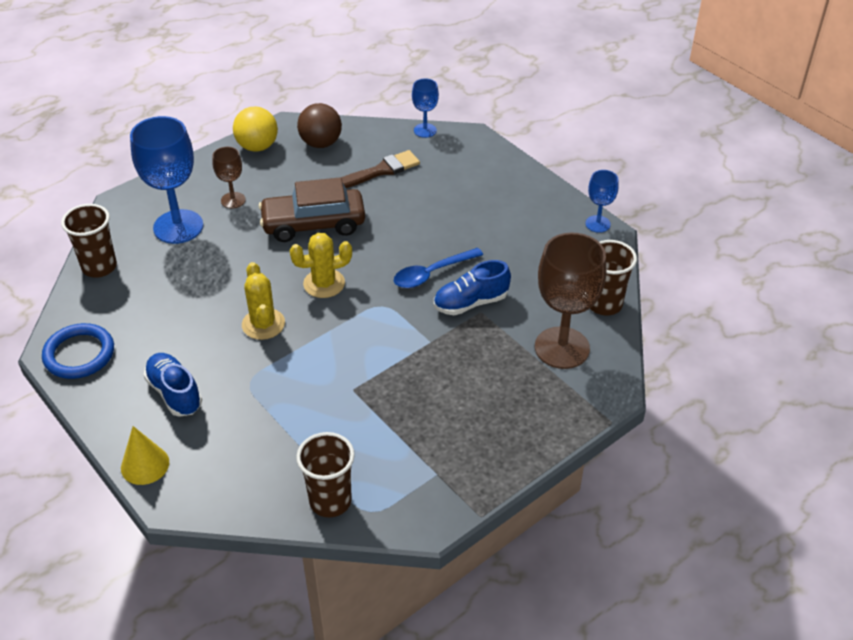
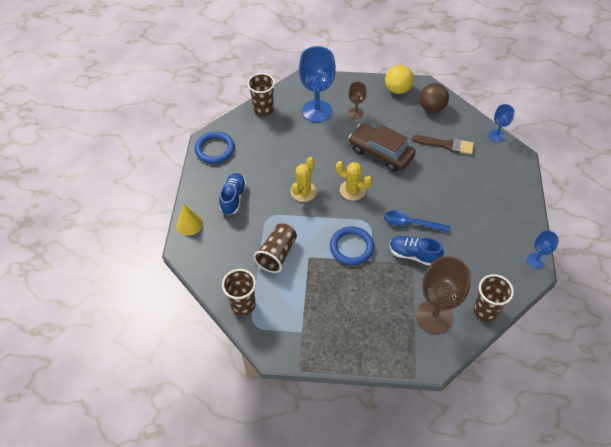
camera: 45 degrees right, 10 degrees up
(309, 414) = (277, 254): none -> brown cup
(392, 343) = (351, 247): none -> blue ring

